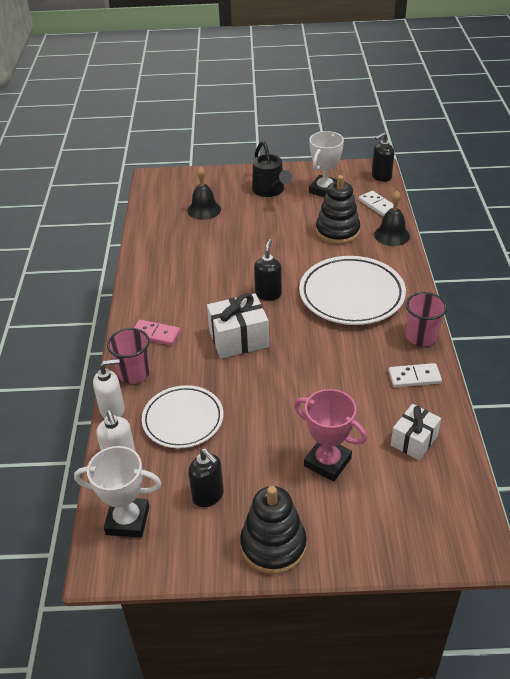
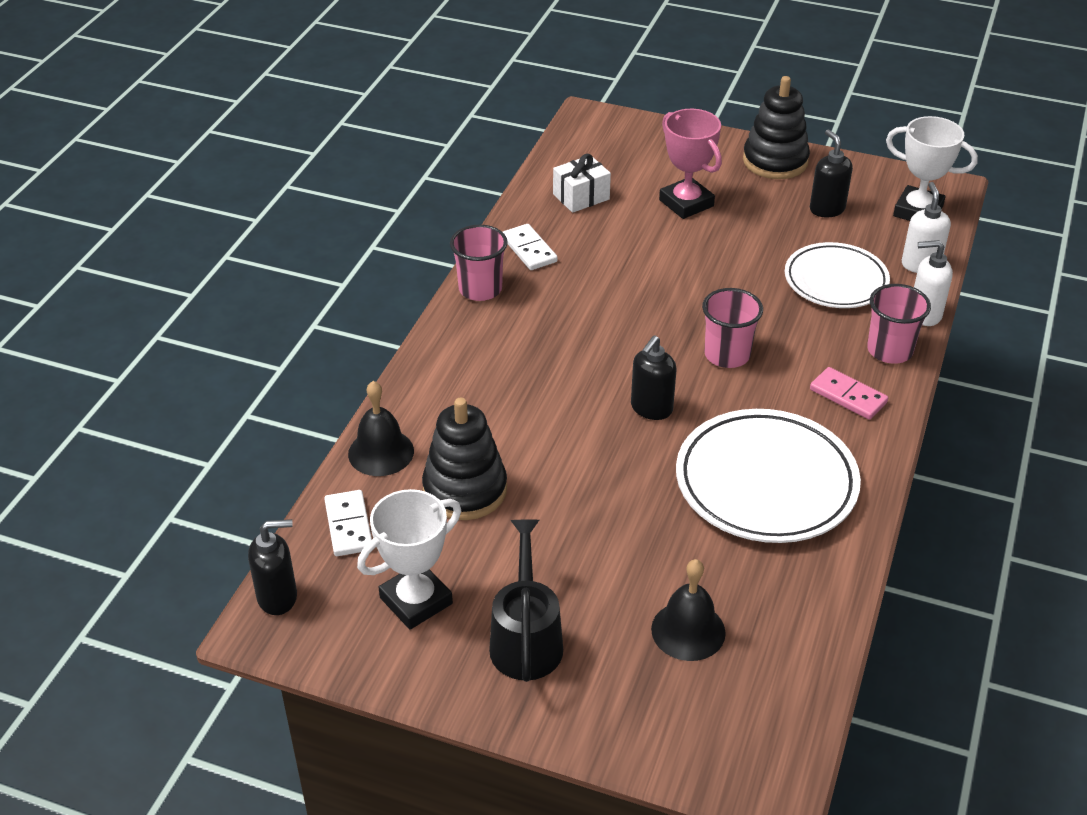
camera: 160 degrees left, 0 degrees up
(239, 339) = (727, 355): white gift -> pink cup
(351, 295) = (527, 370): white plate -> white plate (766, 483)
(414, 377) = (529, 250): white domino -> white domino turned 45 degrees clockwise

